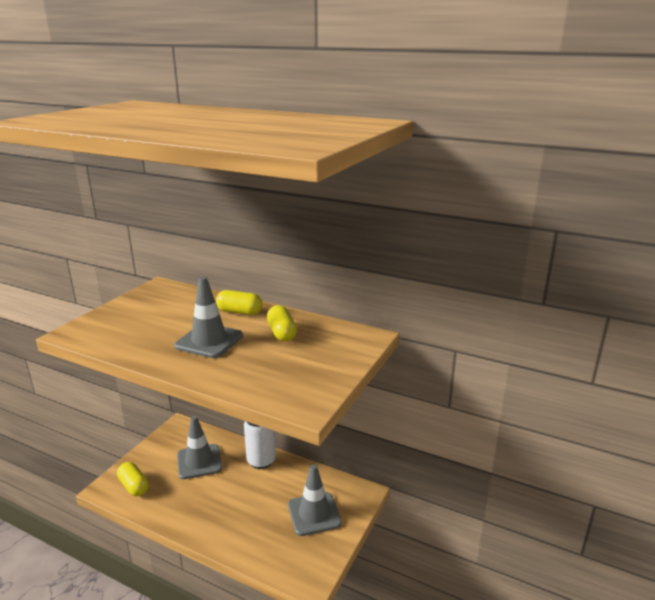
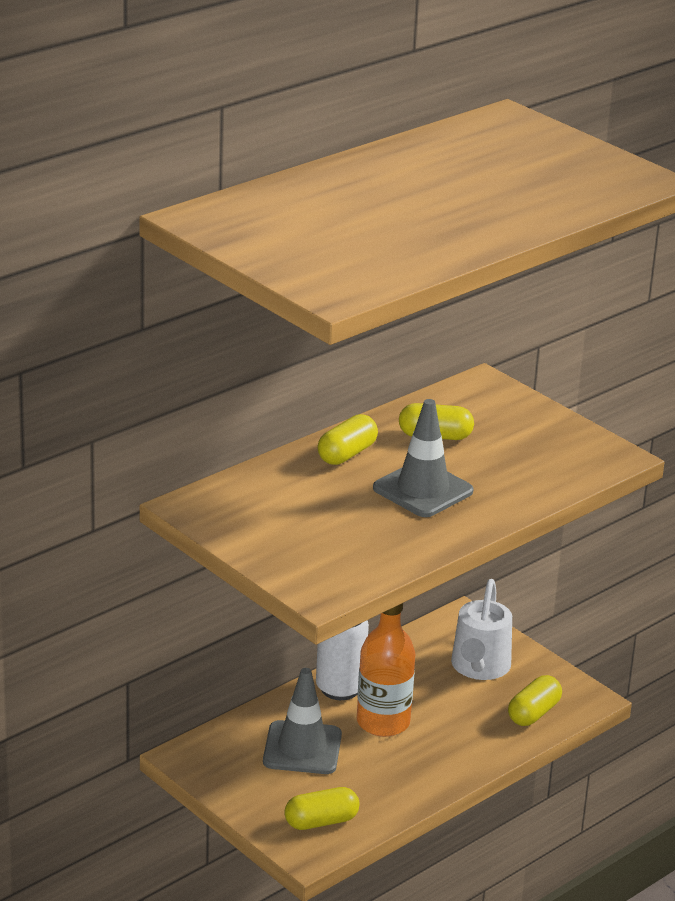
camera: 70 degrees left, 5 degrees up
(236, 486) = (383, 722): none -> orange bottle
(278, 554) = (533, 713): none -> yellow capsule
(314, 514) = (479, 668): grey traffic cone -> white watering can

